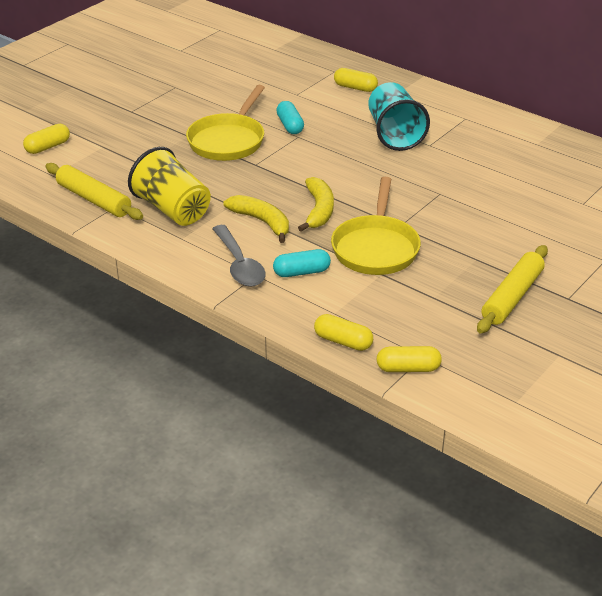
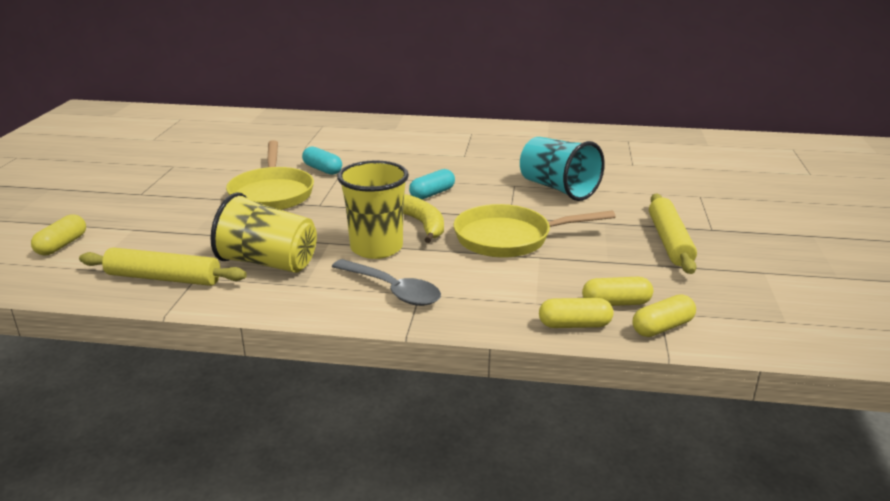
camera: 30 degrees left, 10 degrees down
(262, 222) = (376, 248): yellow banana -> yellow cup
(301, 272) = (463, 278): turquoise capsule -> turquoise capsule (432, 194)
(355, 88) = (354, 132): yellow capsule -> yellow capsule (616, 303)
(376, 248) = (509, 238): yellow pan -> yellow pan turned 105 degrees clockwise
(394, 134) = (425, 155): turquoise cup -> turquoise cup (558, 189)

